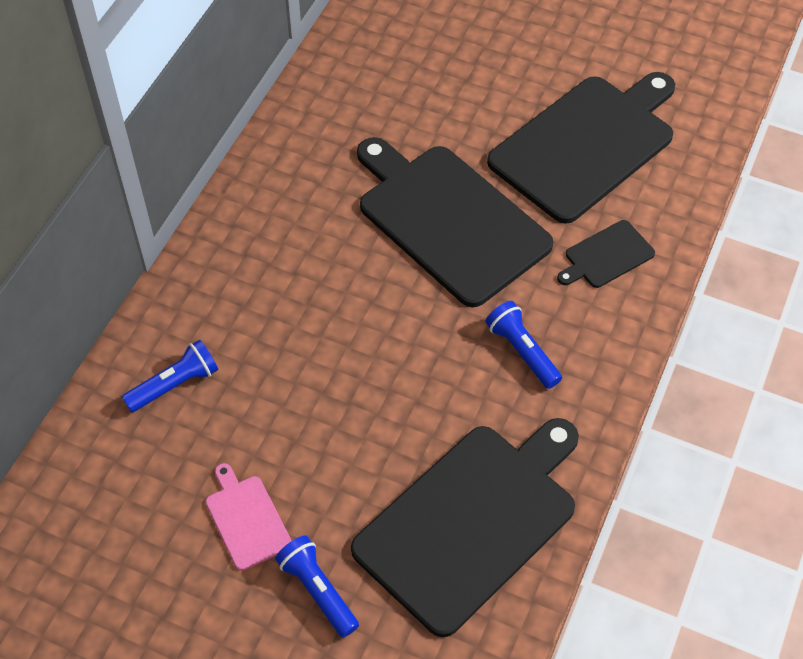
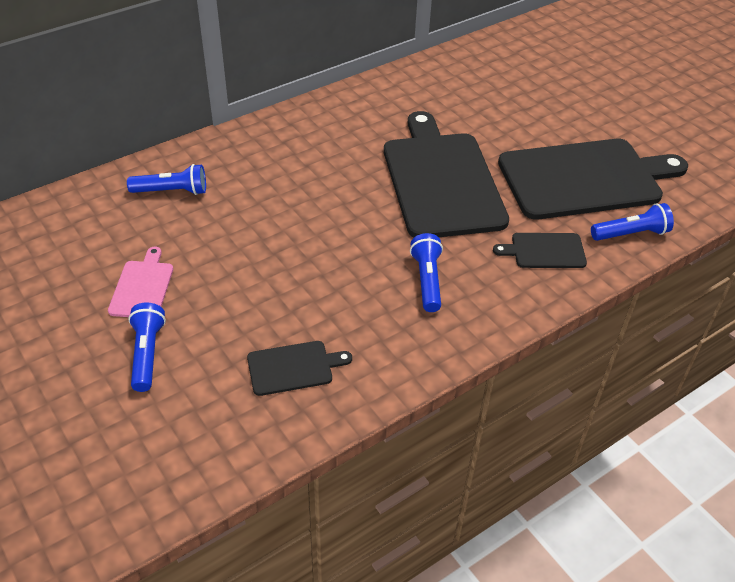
camera: 30 degrees right, 10 degrees down
(471, 522) = (293, 367): black cutting board -> black cutting board, size x0.44
(671, 192) = (631, 234): none -> blue flashlight

